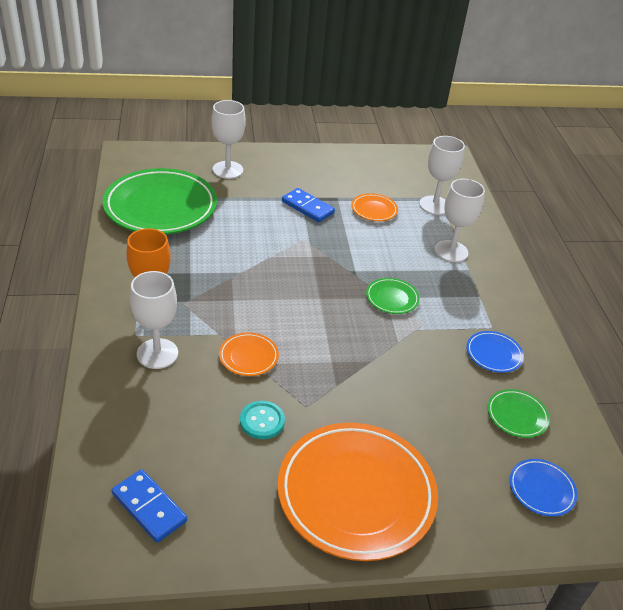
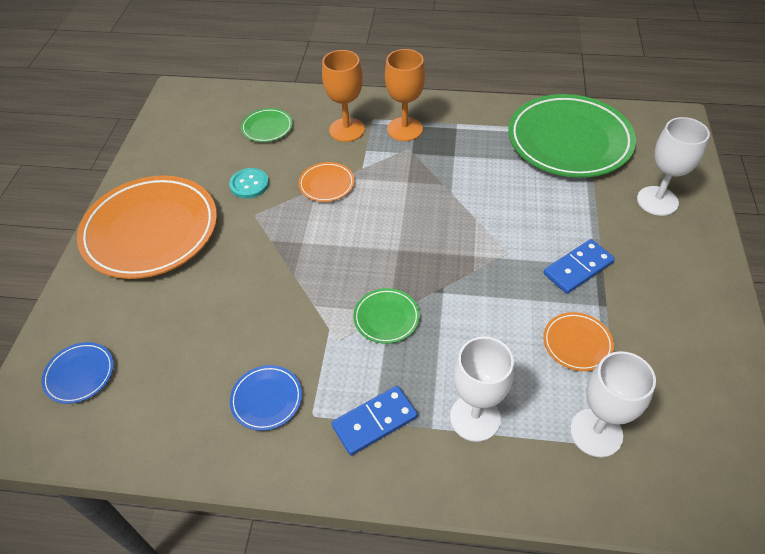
camera: 110 degrees right, 10 degrees up
(149, 507) = (199, 120): blue domino -> blue domino (375, 422)
(157, 353) = (347, 130): white goblet -> orange goblet
(517, 416) = (172, 388): green plate -> green plate (267, 128)

